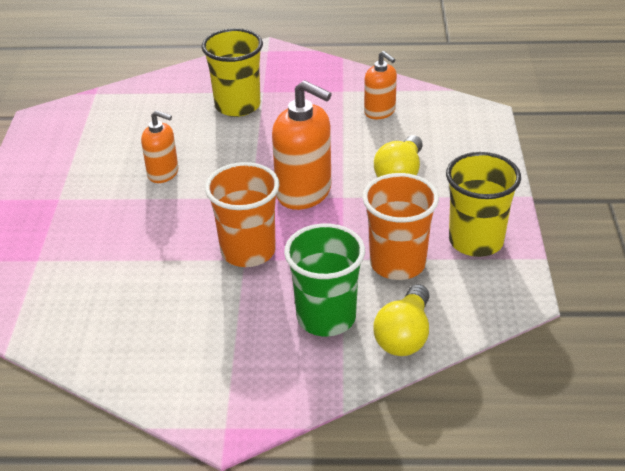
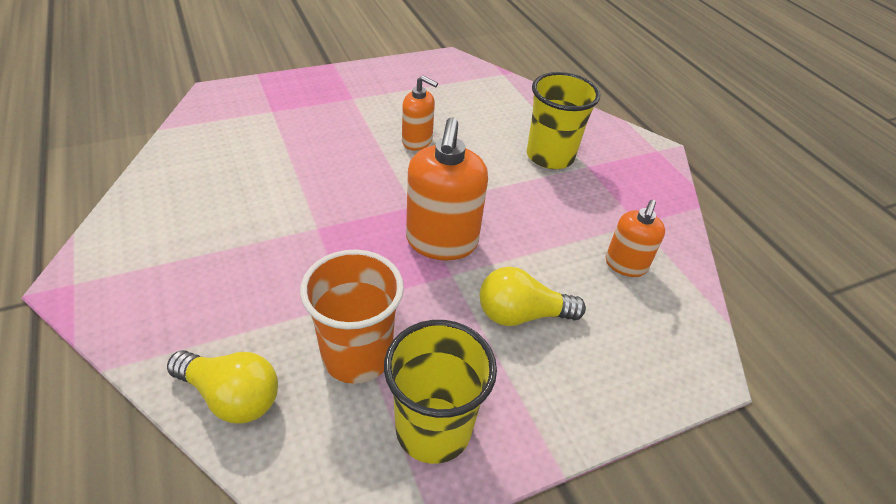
camera: 60 degrees right, 5 degrees up
(163, 173) = (417, 141): orange soap dispenser -> orange soap dispenser turned 60 degrees counterclockwise
(248, 251) = (330, 227): orange cup -> none
(326, 317) = (245, 315): green cup -> none
(404, 335) = (231, 396): yellow light bulb -> yellow light bulb turned 150 degrees counterclockwise

